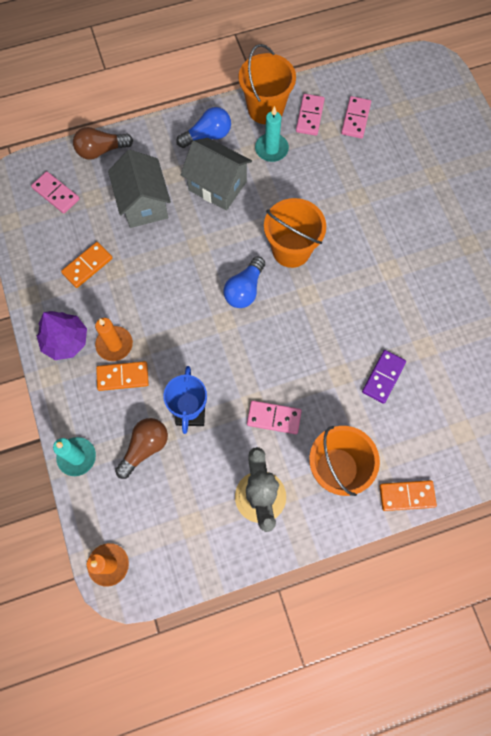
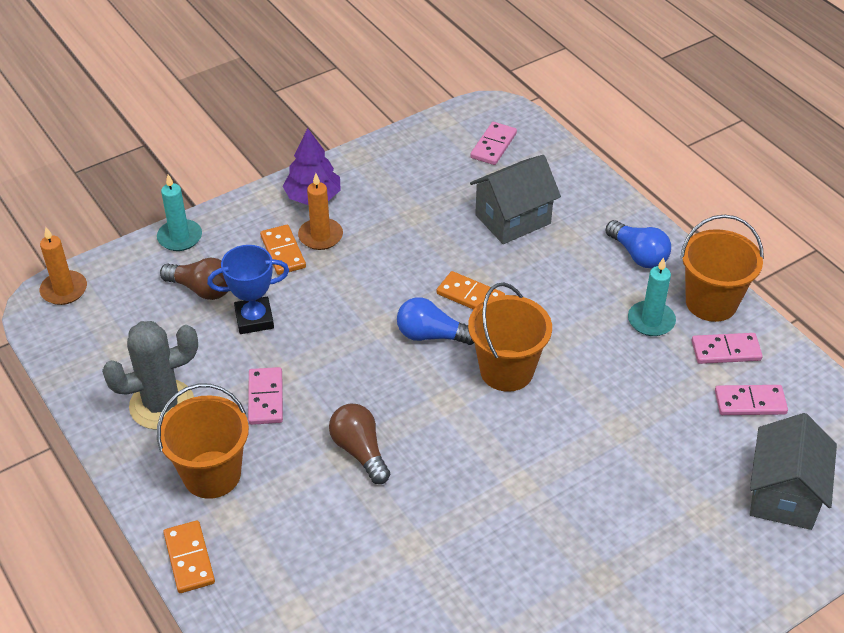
camera: 75 degrees right, 25 degrees down
(87, 266) = (411, 192): orange domino -> orange domino (470, 296)
(101, 150) = (568, 167): brown light bulb -> brown light bulb (360, 451)
(217, 186) = (569, 279): grey house -> grey house (783, 494)
(383, 377) = (352, 504): purple domino -> none

